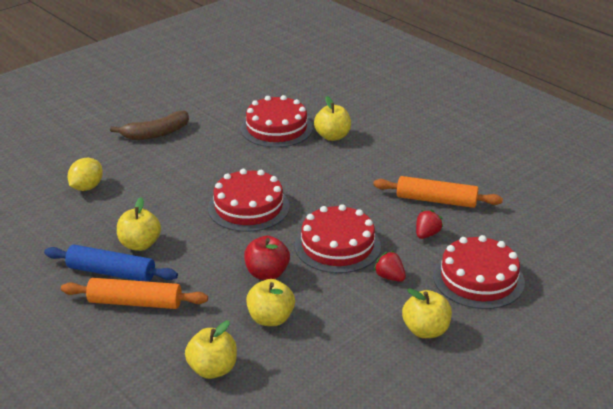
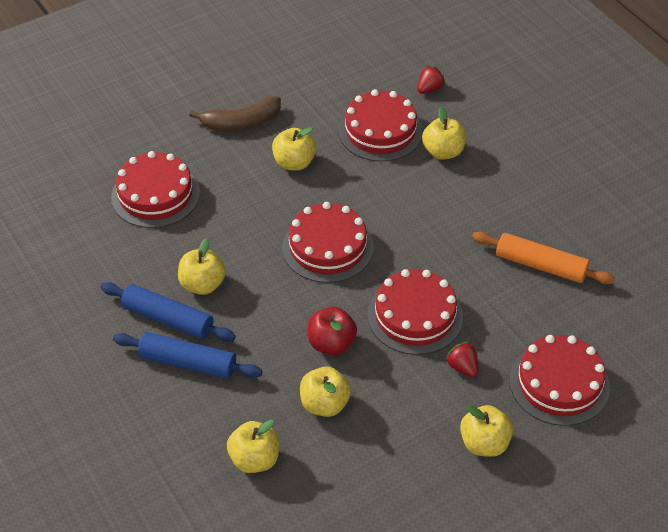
camera: 10 degrees right, 15 degrees up
(87, 187) = (155, 195): yellow lemon -> red cake
(135, 302) = (188, 362): orange rolling pin -> blue rolling pin
(207, 155) = (294, 163): none -> yellow apple
(427, 234) = (517, 313): red strawberry -> red strawberry (429, 89)

